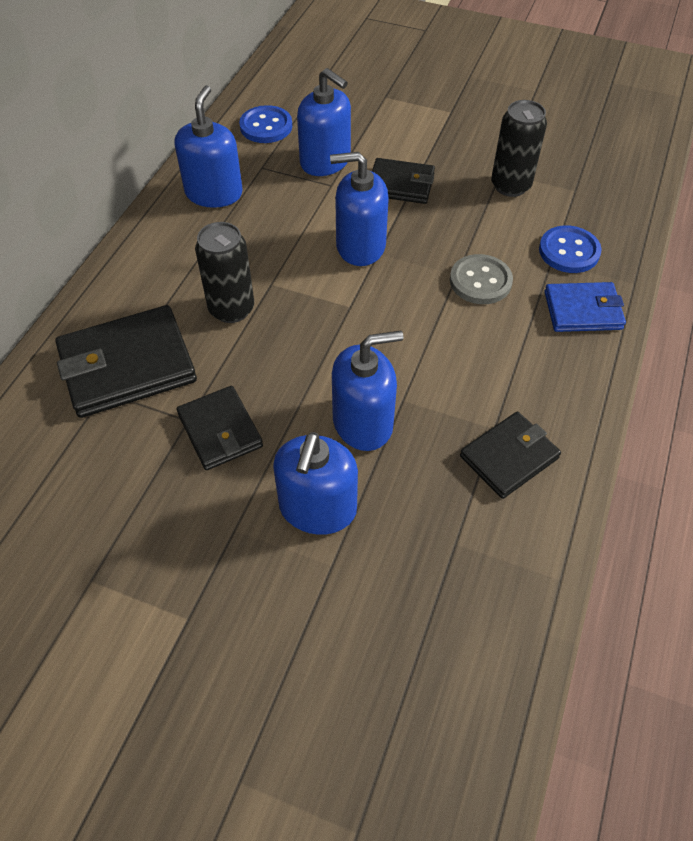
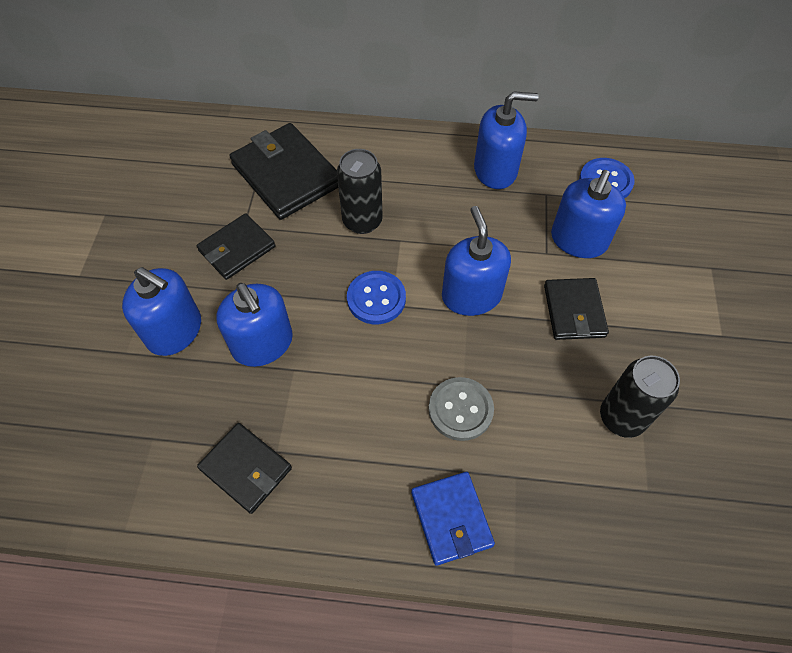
camera: 75 degrees right, 5 degrees up
(317, 508) = (174, 331): blue soap dispenser -> blue soap dispenser turned 150 degrees counterclockwise
(569, 251) = (538, 494): blue button -> blue button (376, 299)

